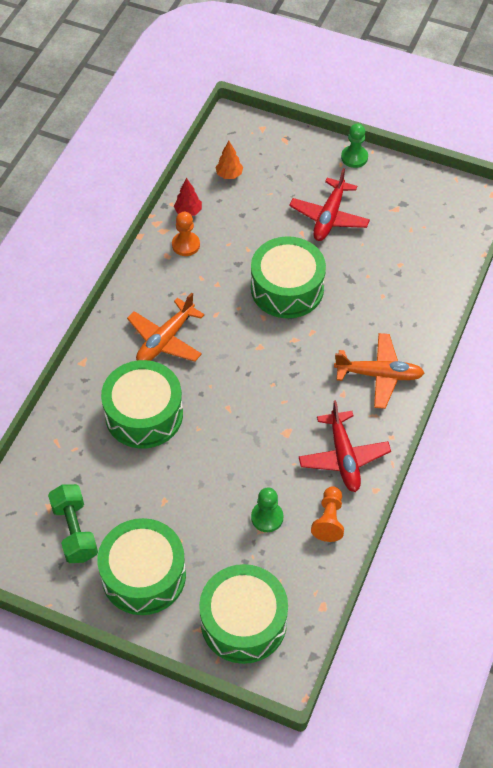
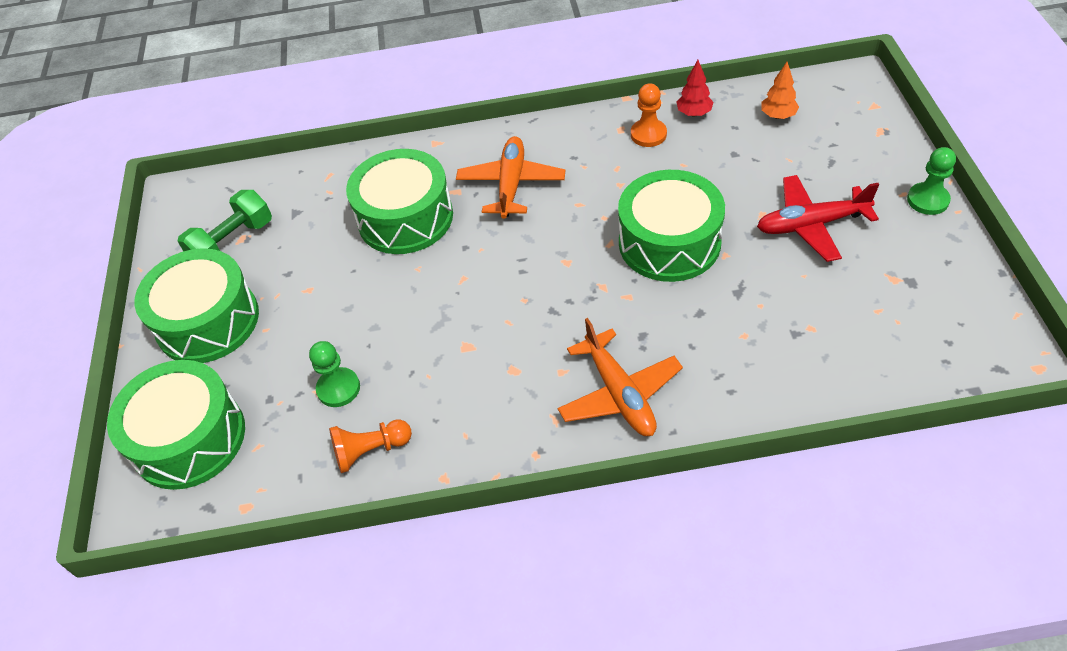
camera: 65 degrees right, 5 degrees down
(165, 340) = (511, 184): orange plane -> orange plane turned 90 degrees clockwise
(343, 457) = (469, 419): red plane -> none

